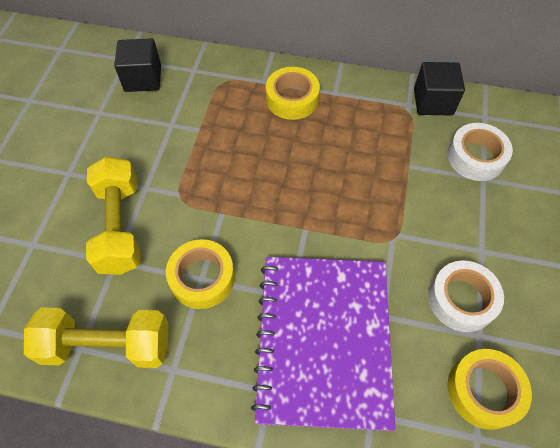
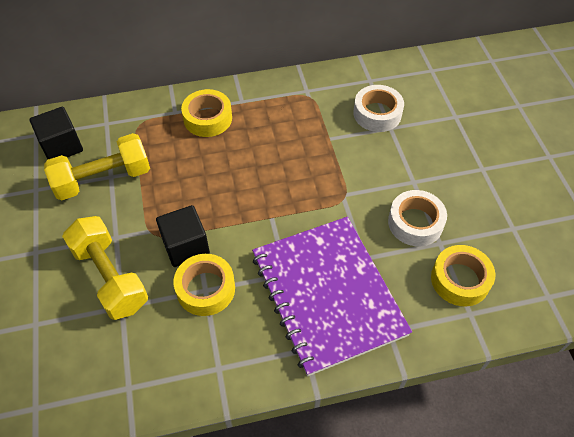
camera: 25 degrees left, 5 degrees down
(107, 345) = (152, 374): yellow dumbbell -> yellow dumbbell (103, 179)
(433, 102) = (324, 82): black cube -> black cube (186, 246)

